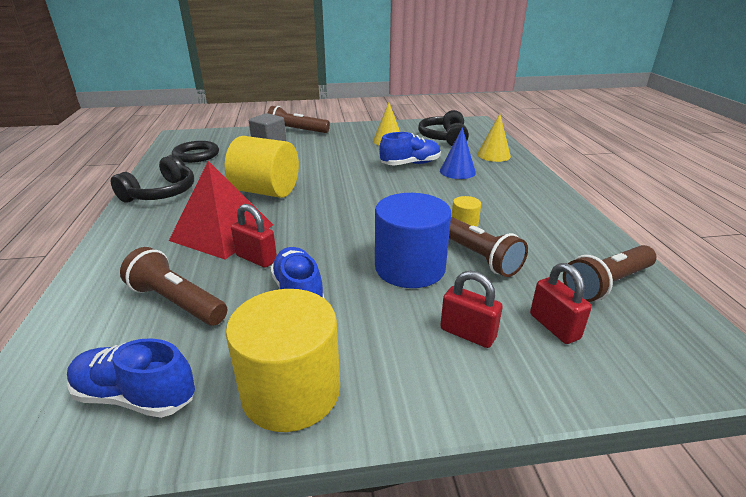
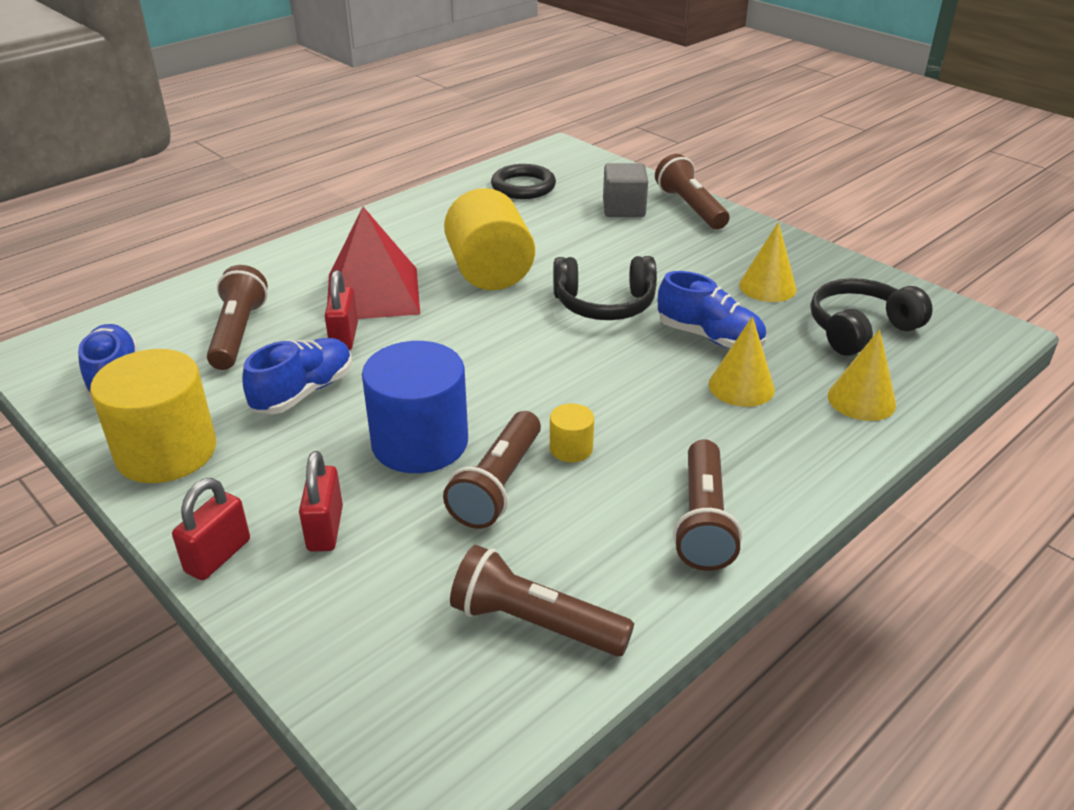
camera: 55 degrees right, 5 degrees up
(161, 193) = (412, 219): black headphones -> black headphones (604, 304)
(457, 171) = (741, 386): blue cone -> yellow cone
(551, 213) = (703, 521): none -> brown flashlight
(554, 326) = (391, 594): red padlock -> red padlock (218, 556)

